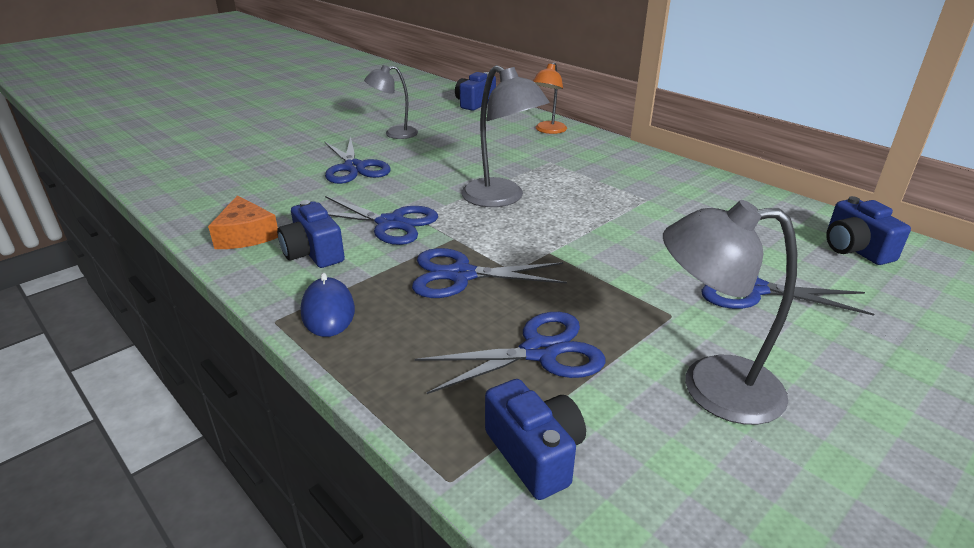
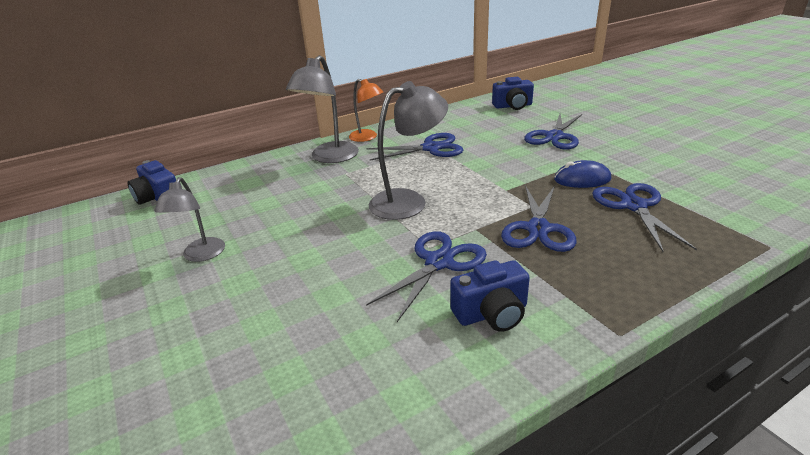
camera: 75 degrees left, 0 degrees up
(246, 235) = (439, 374): orange cheese -> none
(328, 311) = (599, 300): blue mouse -> blue mouse (582, 179)
(354, 168) = (285, 287): blue scissors -> blue scissors (431, 148)
(535, 454) = (732, 217): blue camera -> none
(548, 130) = (275, 166): orange lamp -> orange lamp (367, 137)
(711, 387) = (652, 162): grey lamp -> grey lamp (330, 158)

